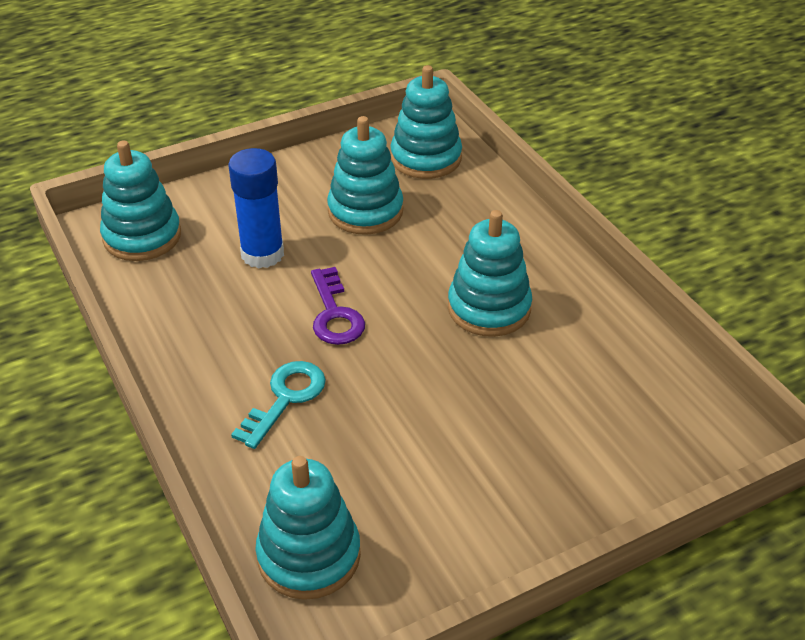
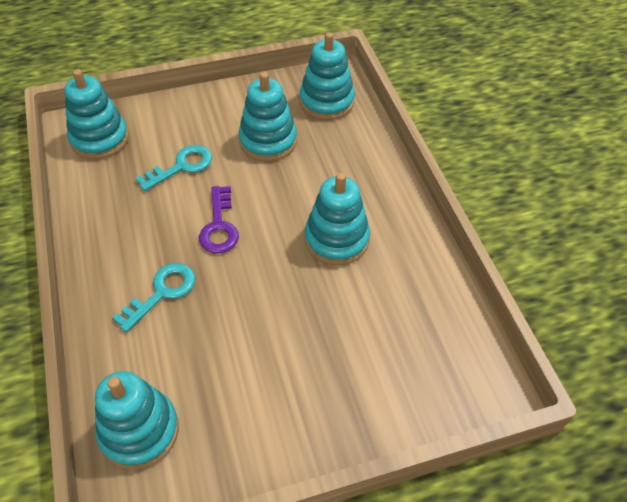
camera: 10 degrees right, 10 degrees up
(262, 254) = (181, 166): blue glue stick -> turquoise key

